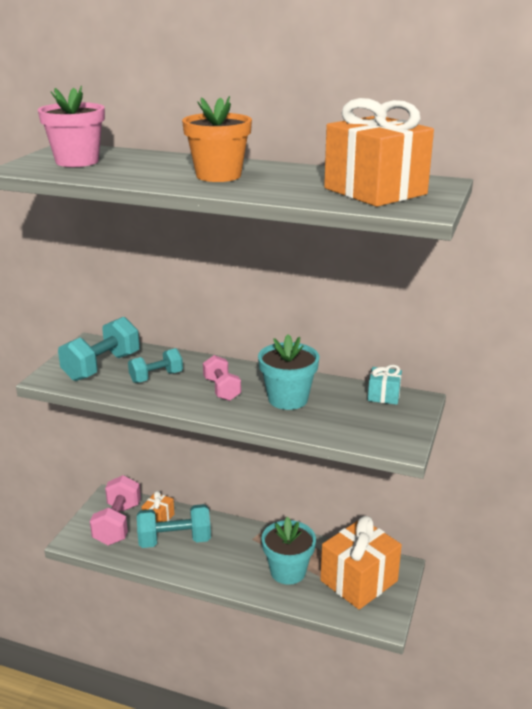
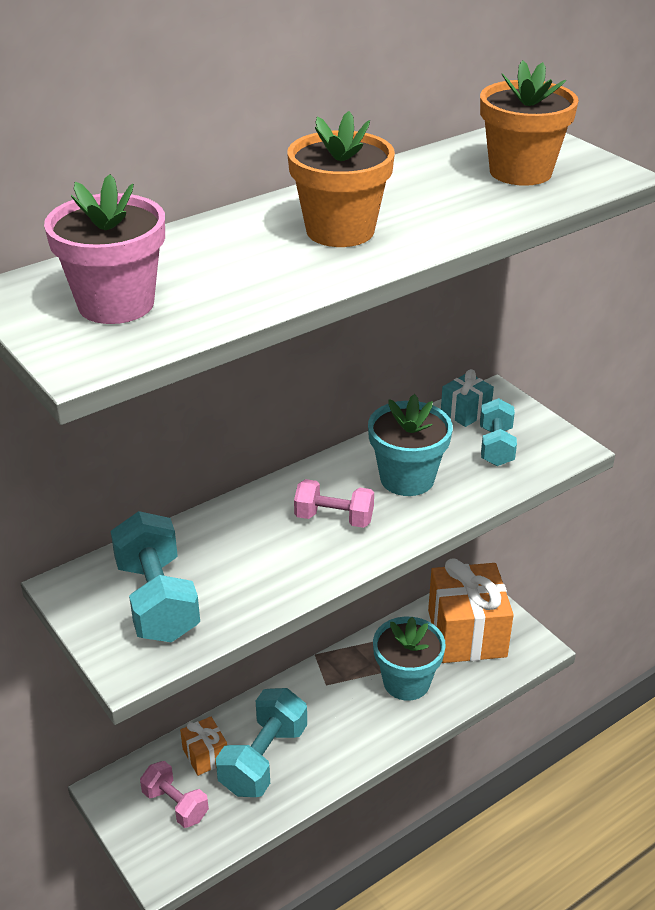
camera: 55 degrees left, 10 degrees up
(117, 524) = (175, 805): pink dumbbell -> pink dumbbell, size x0.63
(156, 377) = (244, 560): turquoise dumbbell -> turquoise dumbbell (496, 446)
(375, 191) = (520, 172): orange gift -> orange flower pot

